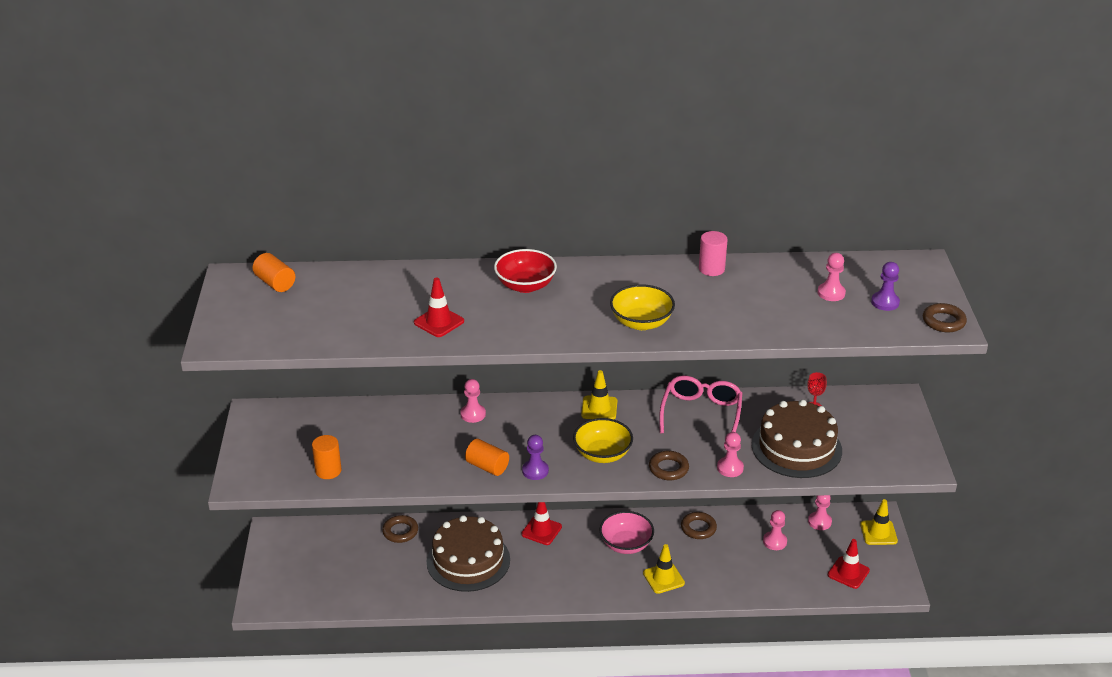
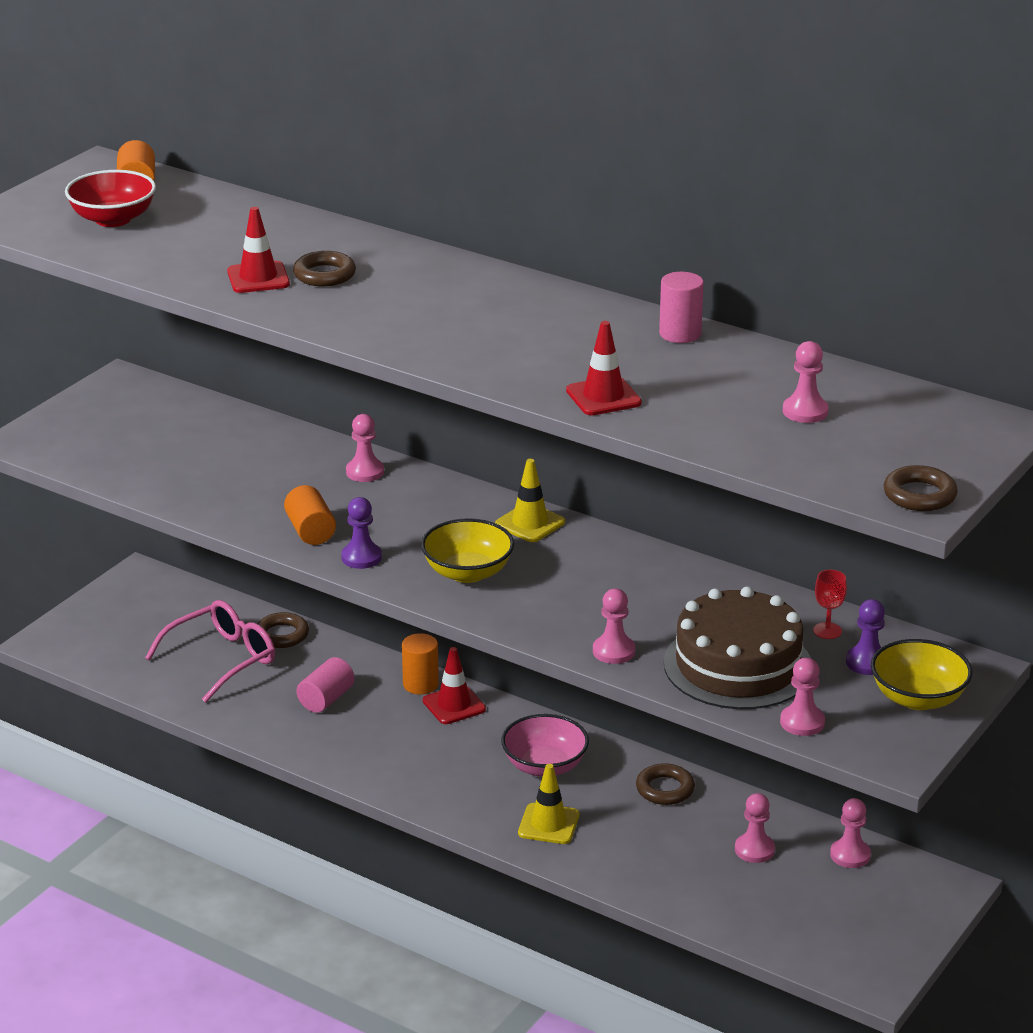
camera: 35 degrees right, 5 degrees down
(328, 471) = (127, 466): orange cylinder -> orange cylinder (420, 684)
(468, 560) = (326, 699): brown cake -> pink cylinder
(525, 285) = (414, 275): red bowl -> red bowl (113, 219)
(641, 322) = (498, 358): yellow bowl -> yellow bowl (918, 698)
(668, 468) = (531, 620): brown ring -> brown ring (324, 275)
(701, 414) = (657, 579): pink glasses -> pink glasses (221, 660)
(848, 573) = (817, 931): red traffic cone -> red traffic cone (603, 397)
(862, 466) = (802, 722): none -> pink pawn
(878, 533) = (924, 905): yellow traffic cone -> none
(885, 302) = (867, 446): purple pawn -> purple pawn (867, 662)

